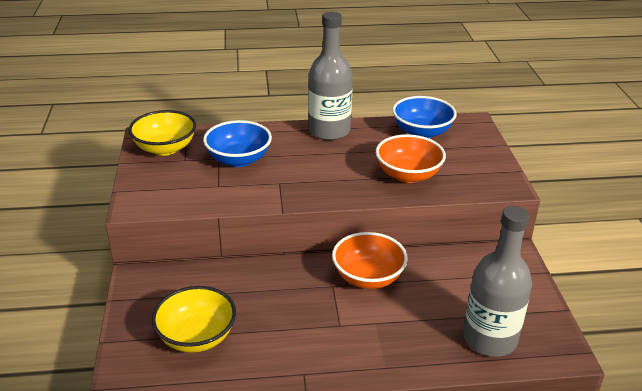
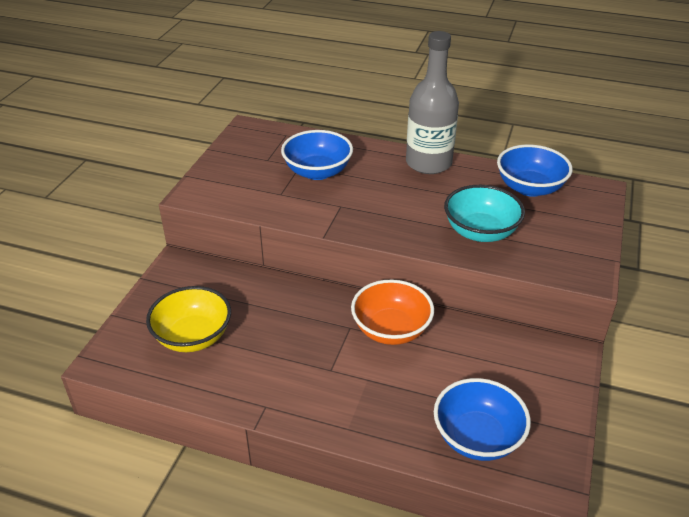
camera: 25 degrees right, 5 degrees up
(165, 148) = (257, 144): yellow bowl -> none
(408, 175) = (480, 232): orange bowl -> turquoise bowl
(489, 339) = (477, 437): grey bottle -> blue bowl

